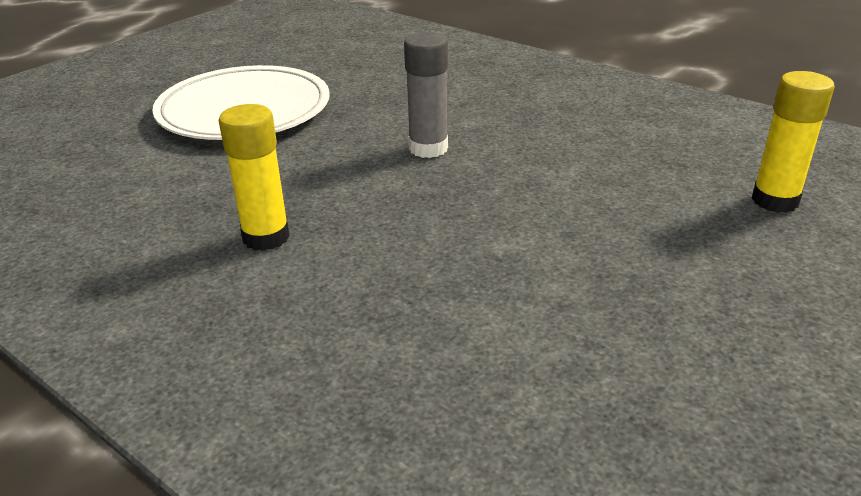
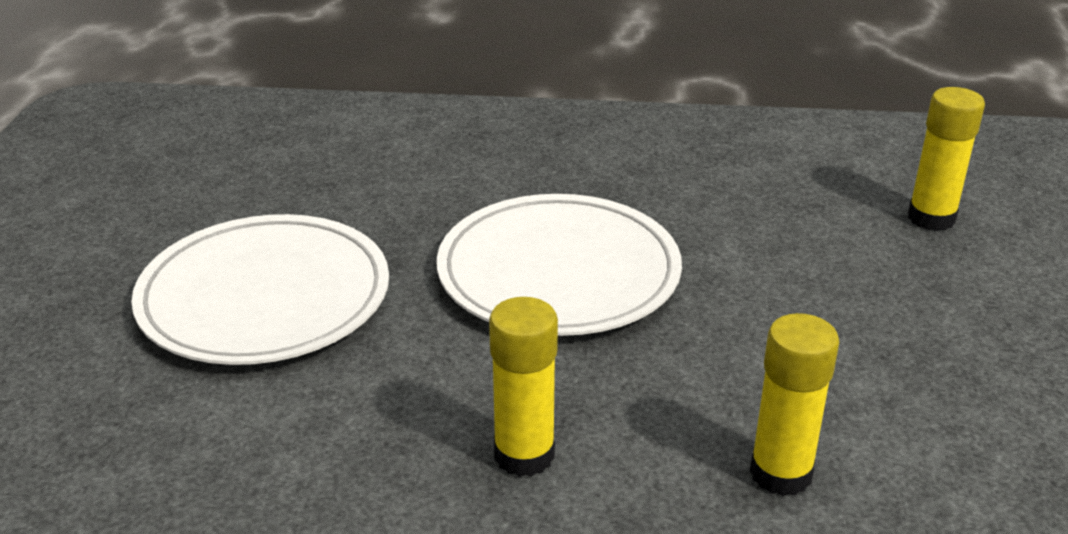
camera: 35 degrees left, 0 degrees up
(412, 315) = (781, 473): none -> yellow glue stick
(428, 148) = (558, 272): grey glue stick -> white plate

